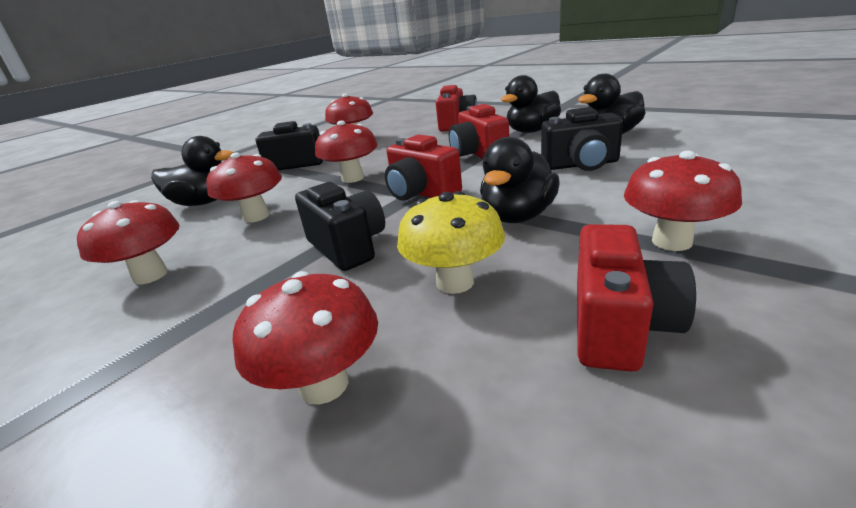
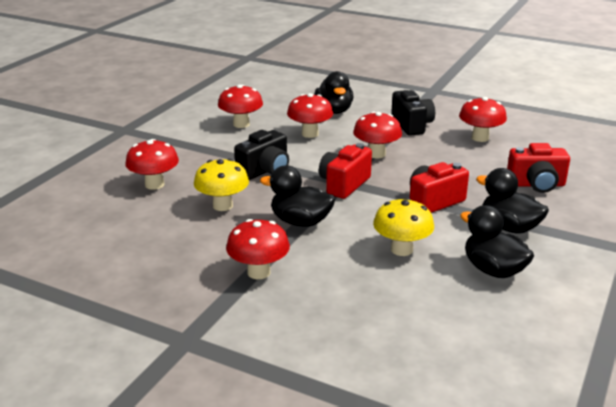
camera: 75 degrees right, 0 degrees up
(581, 165) = (401, 250): black camera -> yellow mushroom
(619, 326) = (180, 248): red camera -> none

